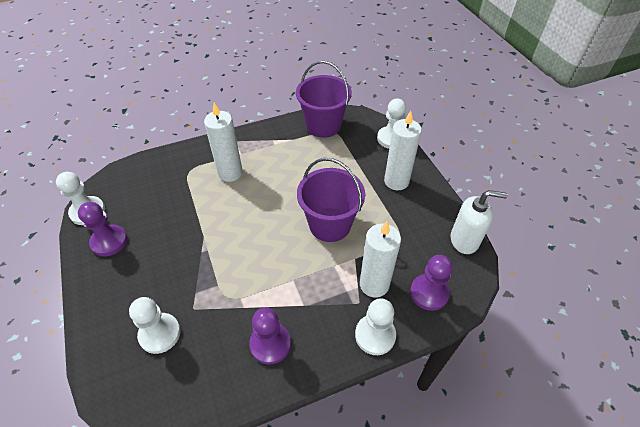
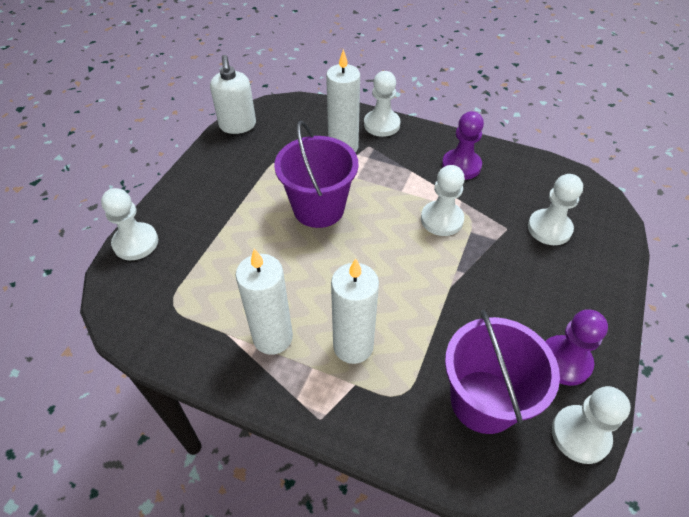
camera: 135 degrees left, 0 degrees up
(245, 278) = (441, 219): none -> white pawn
(323, 125) = (169, 324): purple bucket -> purple bucket (483, 401)
(396, 181) = (207, 199): white candle -> white candle (273, 337)
(429, 293) = (313, 119): purple pawn -> none
(464, 240) = (237, 125): white soap dispenser -> white soap dispenser turned 150 degrees counterclockwise

